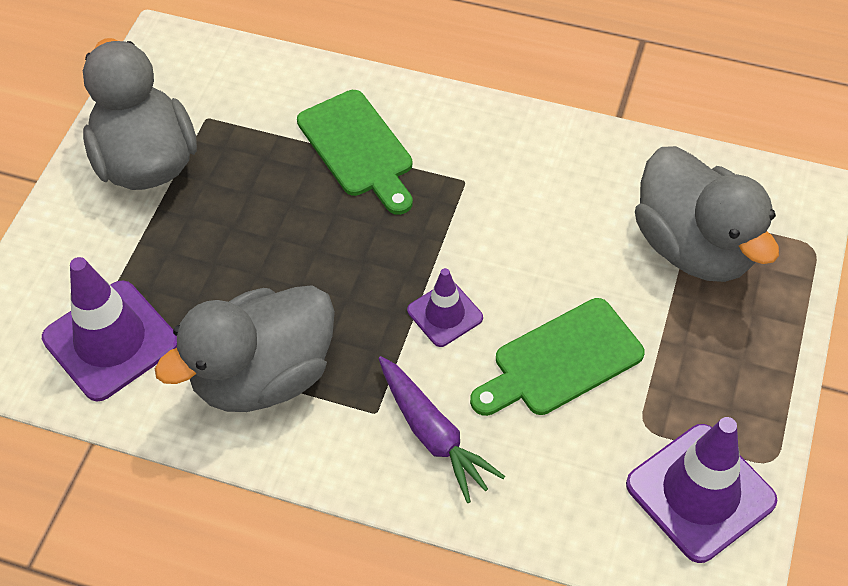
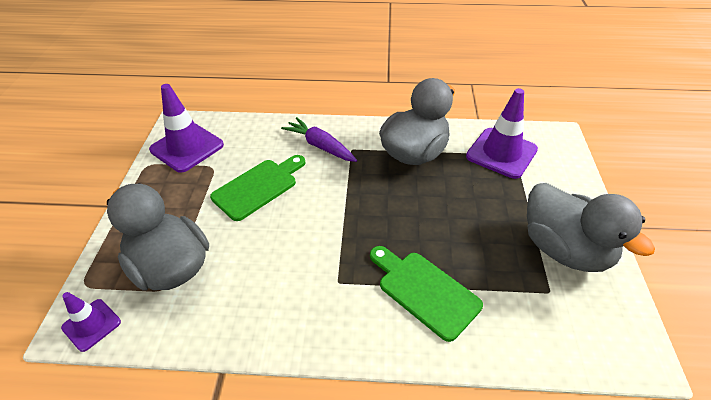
camera: 165 degrees right, 10 degrees down
(445, 314) = (329, 197): purple traffic cone -> purple traffic cone (91, 325)

